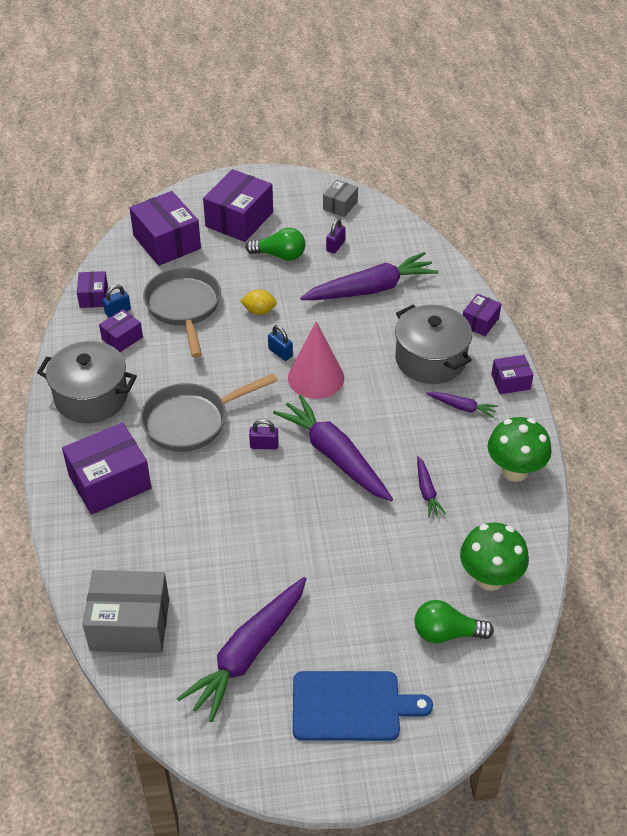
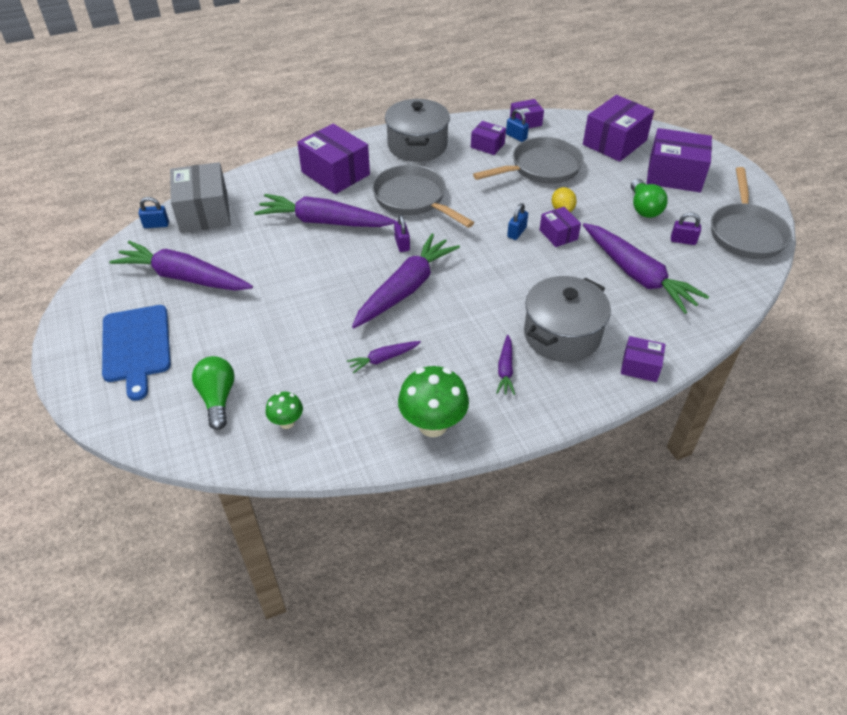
camera: 75 degrees right, 0 degrees up
(134, 679) = (156, 225): none -> blue padlock
(198, 506) = (324, 222): none -> purple carrot
(316, 377) = (496, 260): pink cone -> none
(340, 205) = (746, 233): grey box -> grey pan
(490, 578) = (287, 422): green mushroom -> green mushroom, size x0.53
(510, 382) = (562, 405): purple box -> purple box (558, 234)

